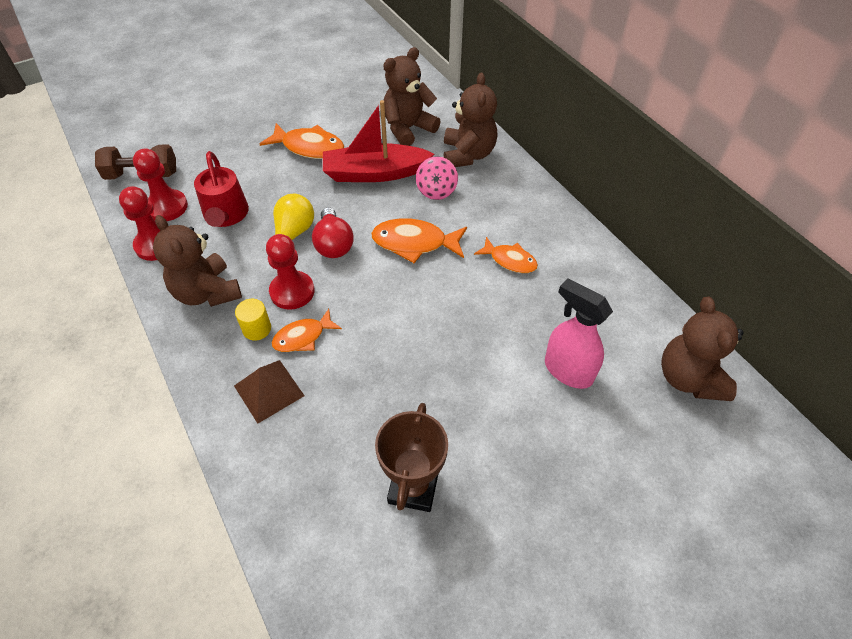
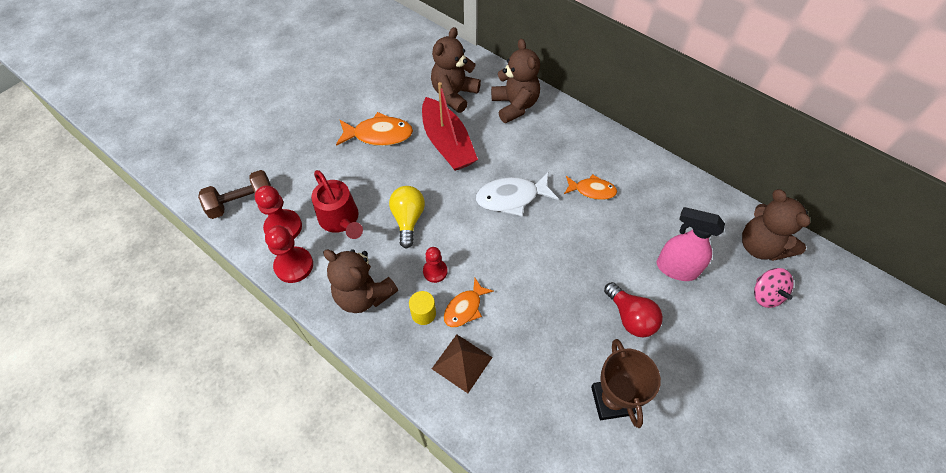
camera: 20 degrees left, 5 degrees up
(292, 291) = (435, 271): red pawn -> red pawn, size x0.64
(333, 244) = (447, 218): red light bulb -> red light bulb (630, 317)
(375, 173) = (447, 143): red boat -> red boat turned 90 degrees counterclockwise
(414, 243) = (511, 197): orange fish -> white fish
(436, 190) = (505, 145): pink spinning top -> pink spinning top (766, 295)

